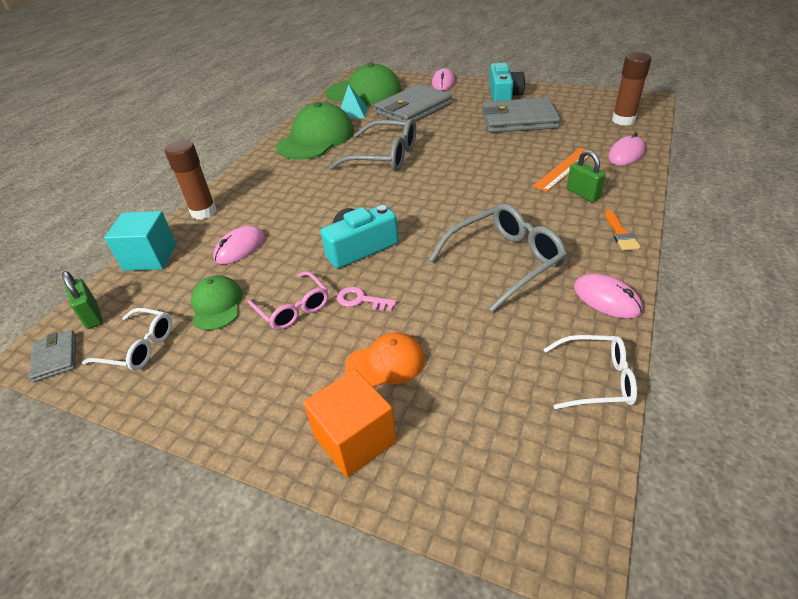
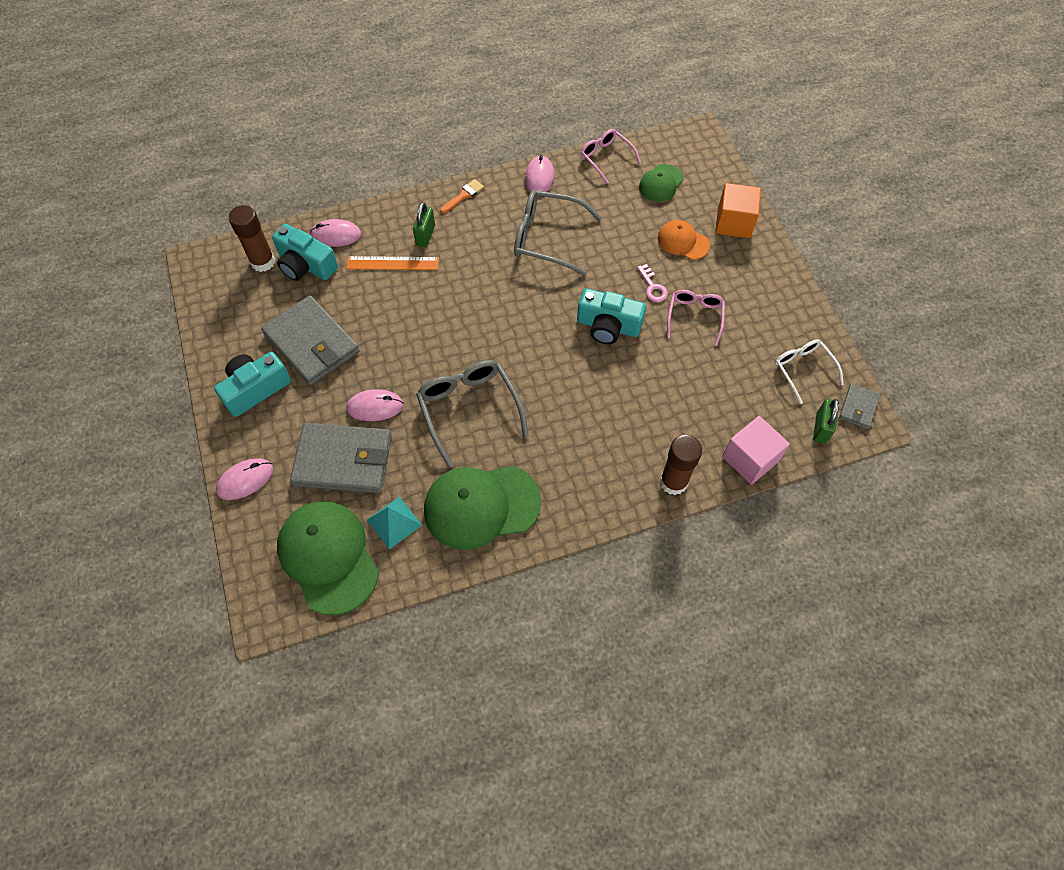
camera: 135 degrees left, 20 degrees up
(150, 257) = (750, 459): turquoise cube -> pink cube
(217, 305) = (736, 362): green cap -> green cap (661, 183)
(240, 248) = (681, 405): pink mouse -> pink mouse (375, 407)
(595, 379) = (606, 158): white glasses -> pink glasses
(602, 134) = (306, 265): none -> turquoise camera

